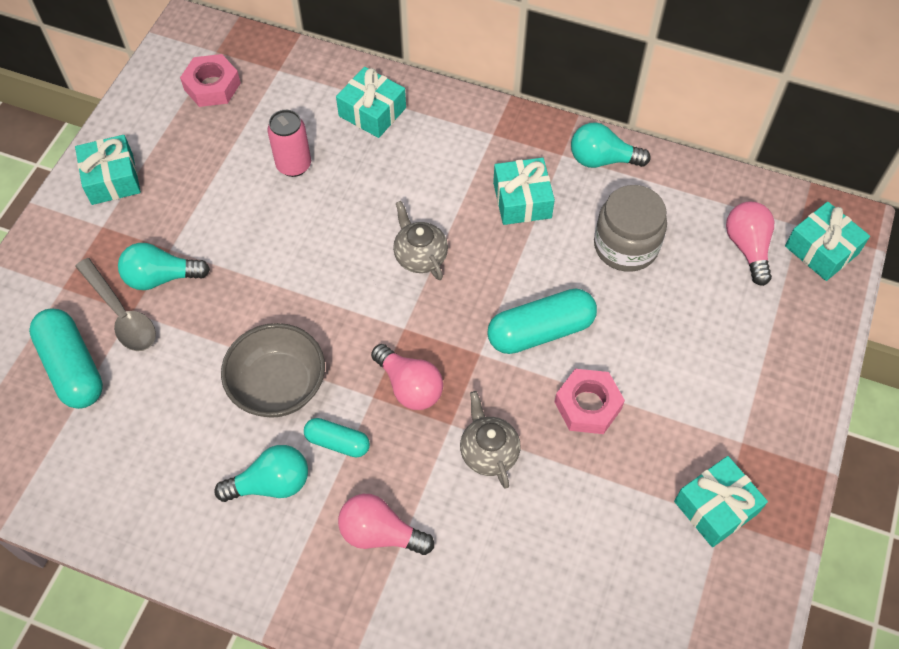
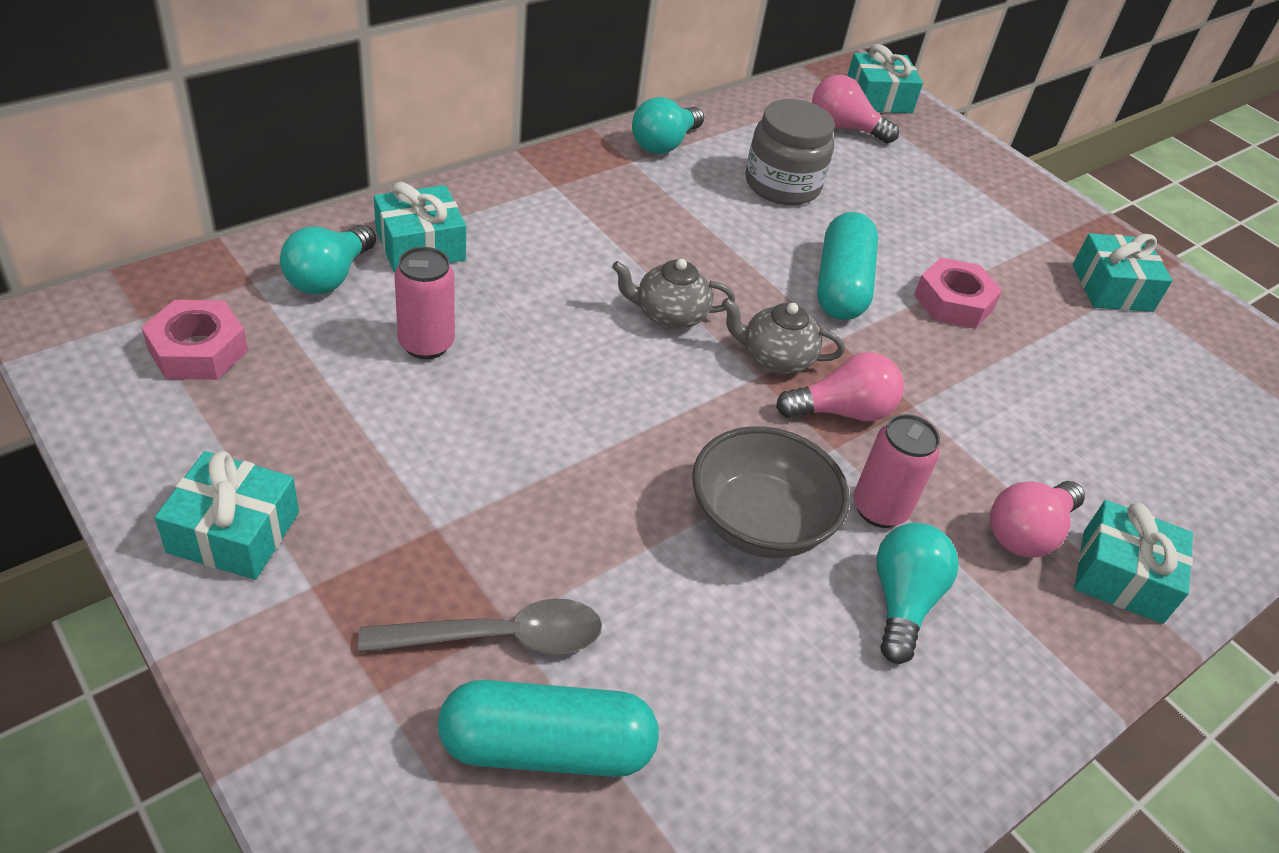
camera: 65 degrees left, 15 degrees down
(161, 277) = (477, 560): turquoise light bulb -> turquoise light bulb (329, 277)
(337, 442) = (879, 509): turquoise capsule -> pink can
(488, 452) = (967, 395): grey teapot -> grey teapot (775, 358)
(522, 200) = (663, 213): turquoise gift -> turquoise gift (1122, 576)

